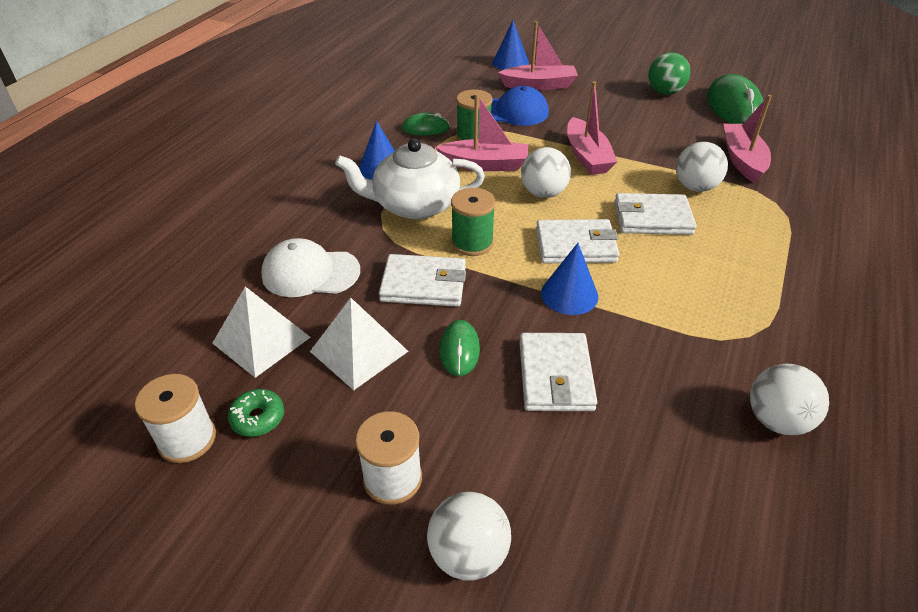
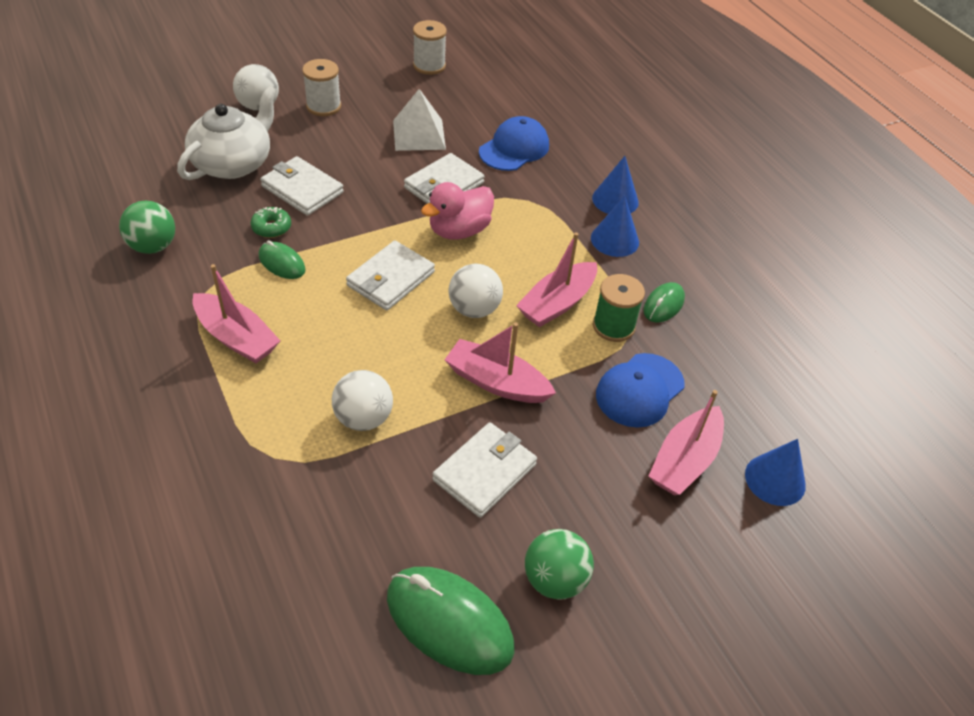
camera: 125 degrees right, 5 degrees up
(258, 418) = (415, 87): green donut -> green donut (271, 227)
(261, 340) = (473, 108): white pyramid -> none
(310, 273) = (514, 148): white cap -> blue cap
(414, 205) = (540, 229): white teapot -> white teapot (233, 163)
(459, 350) = (370, 168): green mouse -> green mouse (282, 263)
(472, 243) = (459, 230): green spool -> pink duck
(569, 294) = (350, 239): blue cone -> blue cone (615, 200)
(652, 218) = (364, 349): white wallet -> white wallet (484, 472)
(742, 160) = (354, 504): pink boat -> pink boat (236, 337)
(776, 420) = (153, 246): white ball -> green ball

